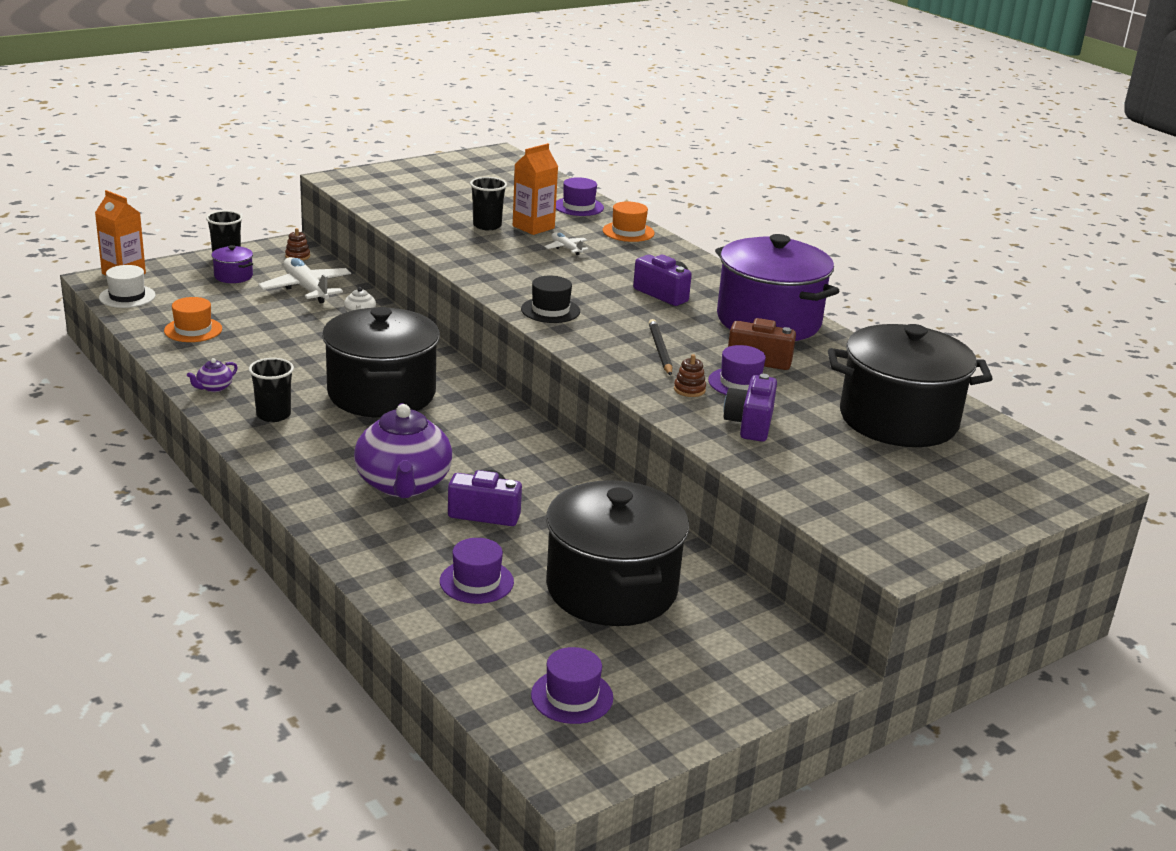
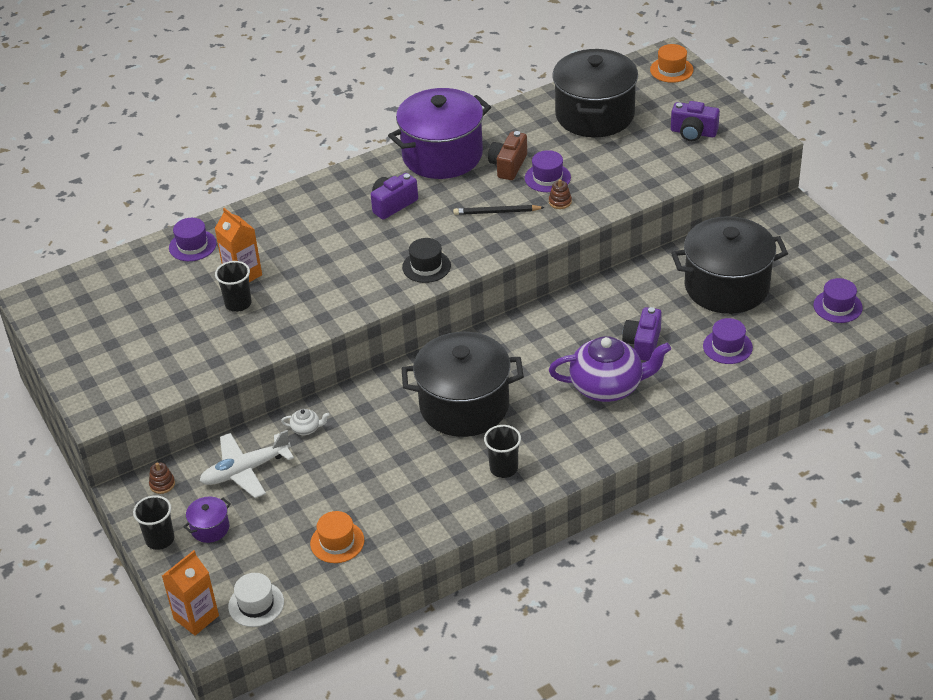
camera: 80 degrees left, 15 degrees up
(214, 388) = (455, 512): purple teapot -> none
(566, 248) = (294, 255): white plane -> none
(628, 232) = (257, 218): orange hat -> orange hat (671, 70)
(750, 424) = (608, 178): purple camera -> purple camera (693, 133)

